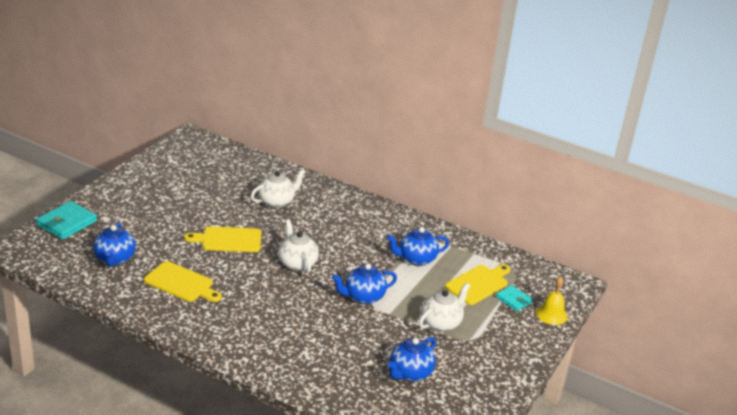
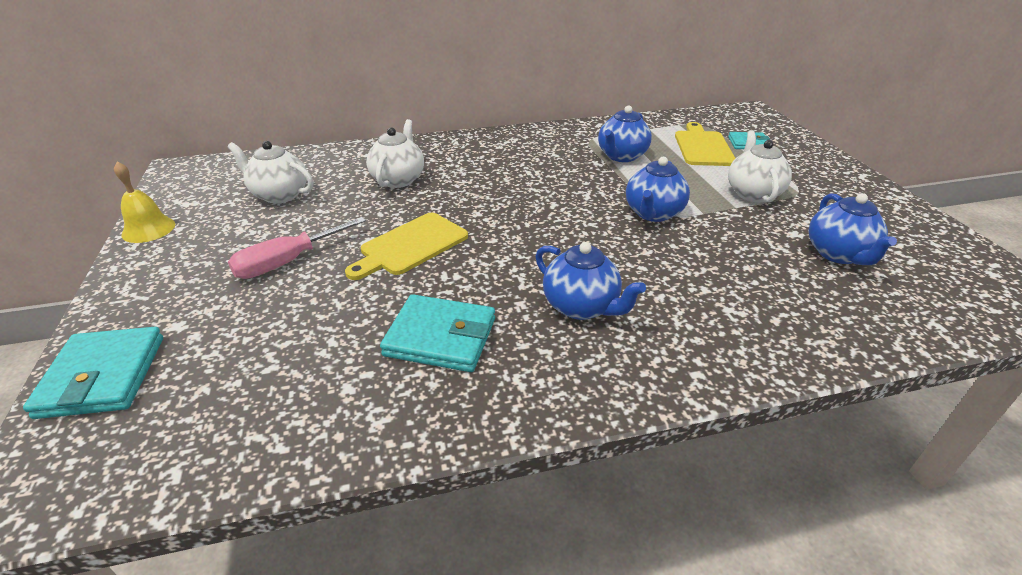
camera: 40 degrees left, 5 degrees up
(115, 259) = (280, 375): blue teapot -> blue teapot (581, 307)
(173, 216) = (288, 262): none -> pink screwdriver
(181, 283) = (440, 337): yellow cutting board -> turquoise wallet
(297, 263) = (532, 223): white teapot -> white teapot (279, 195)
(551, 314) = (790, 138): yellow bell -> yellow bell (148, 229)

